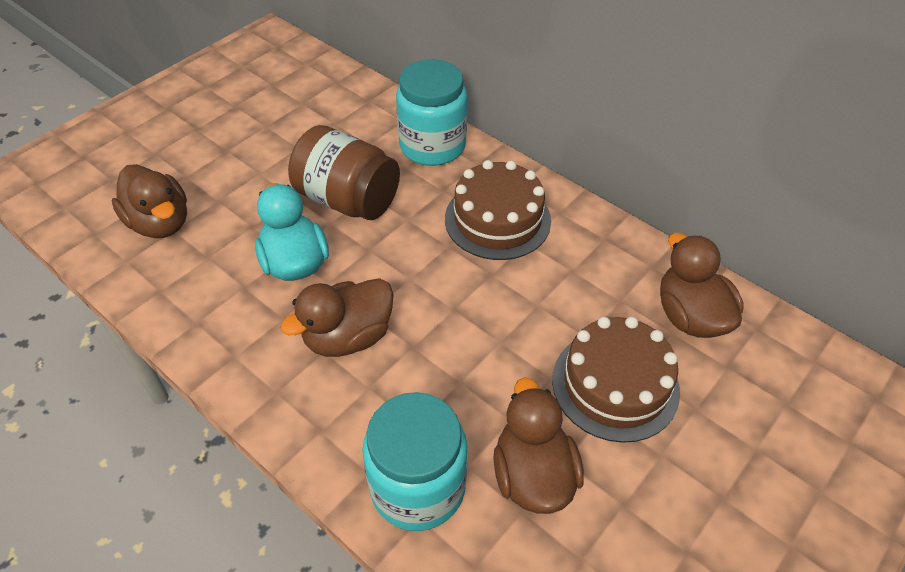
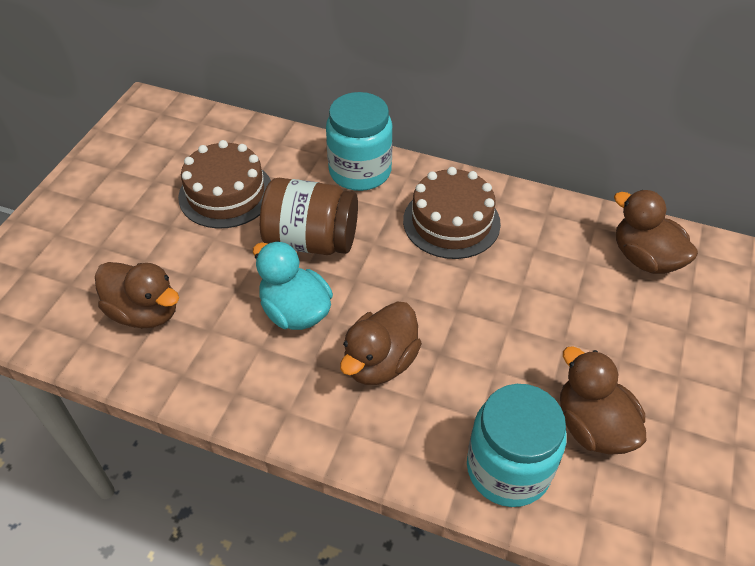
camera: 20 degrees left, 0 degrees up
(615, 384) = (617, 332): brown cake -> brown cake (226, 193)

